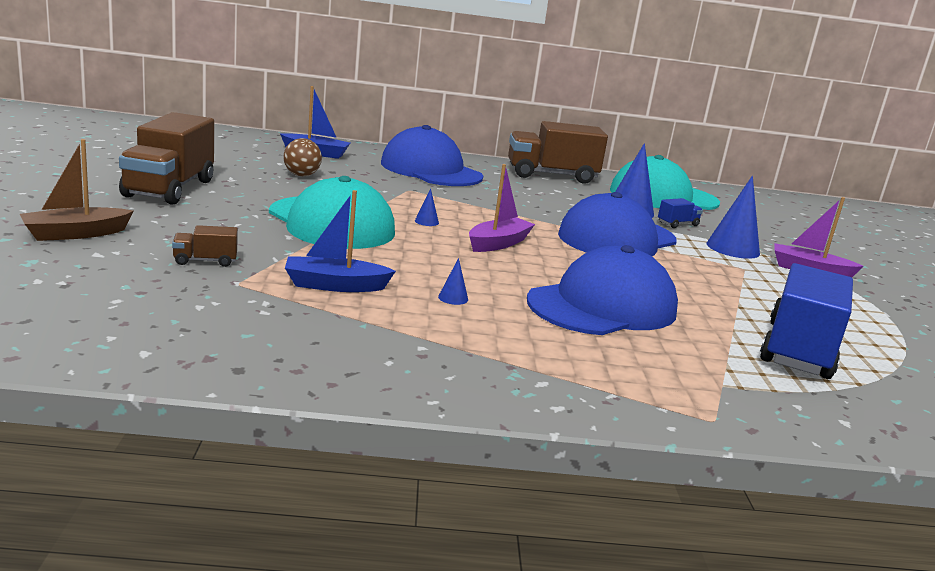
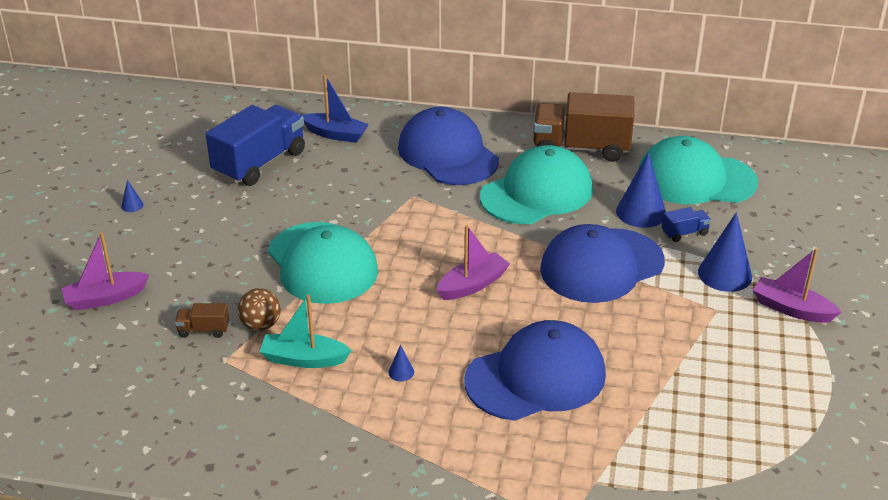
camera: 15 degrees right, 15 degrees up
(75, 234) = (105, 298): brown boat -> purple boat
(169, 188) = (187, 219): brown truck -> none
(301, 175) = (312, 180): brown ball -> brown ball (261, 325)
(335, 285) = (304, 359): blue boat -> turquoise boat
(426, 221) = (414, 253): blue cone -> blue cone (132, 205)
(527, 195) = (537, 193): none -> turquoise cap
(798, 350) = (697, 435): blue truck -> blue truck (259, 163)

